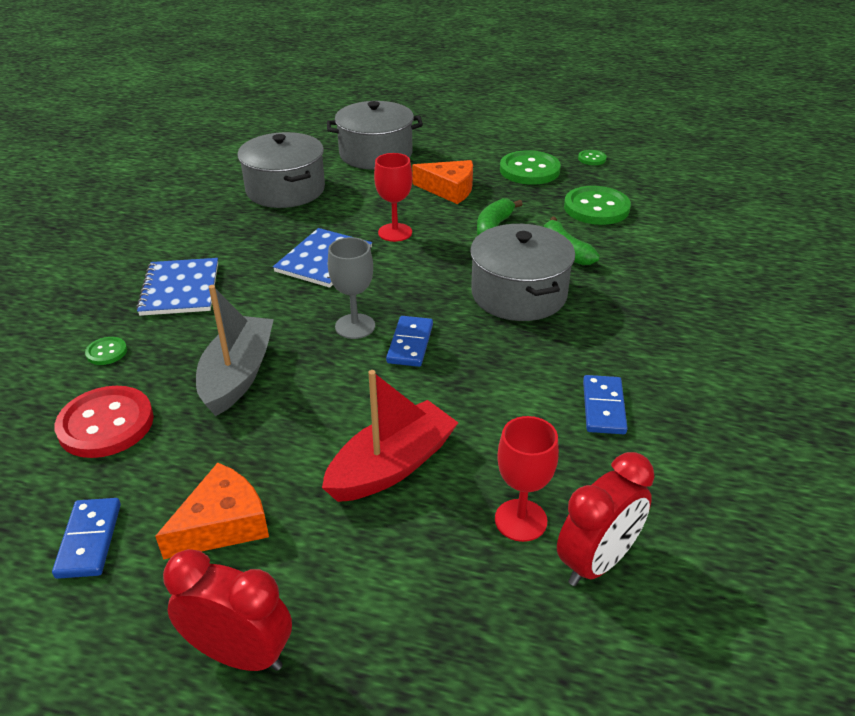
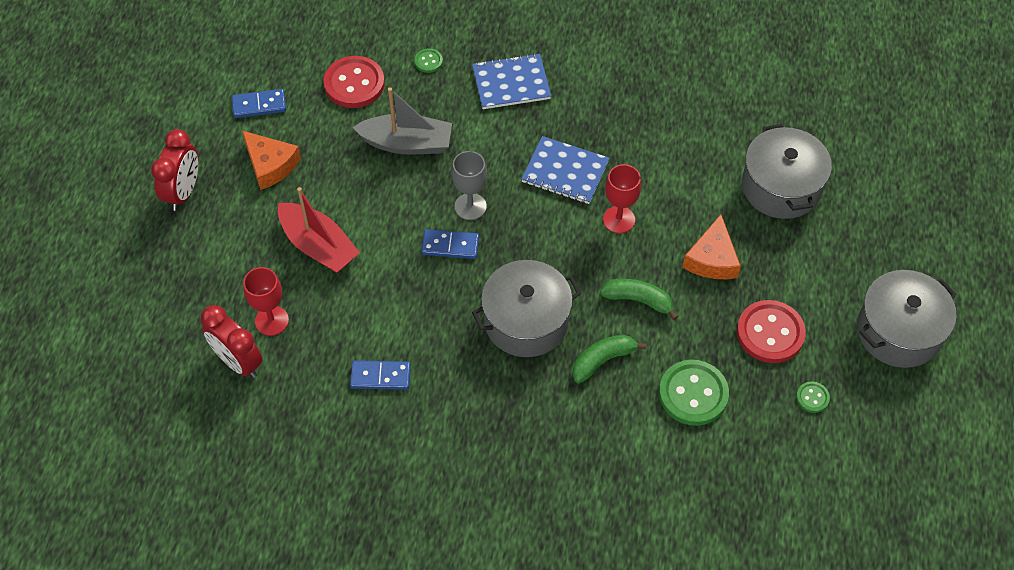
camera: 85 degrees right, 20 degrees up
(285, 190) = (687, 122): grey pot -> grey pot (898, 331)
(529, 170) = (770, 333): green button -> red button

